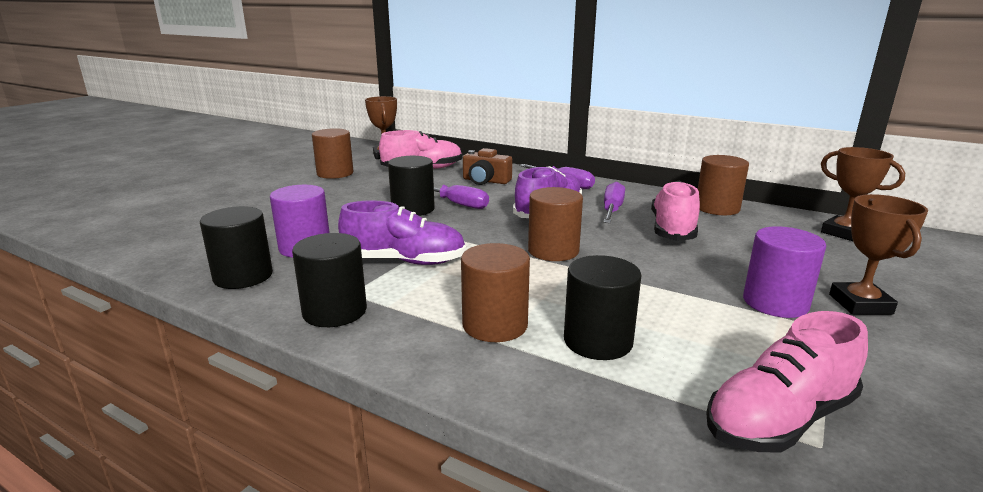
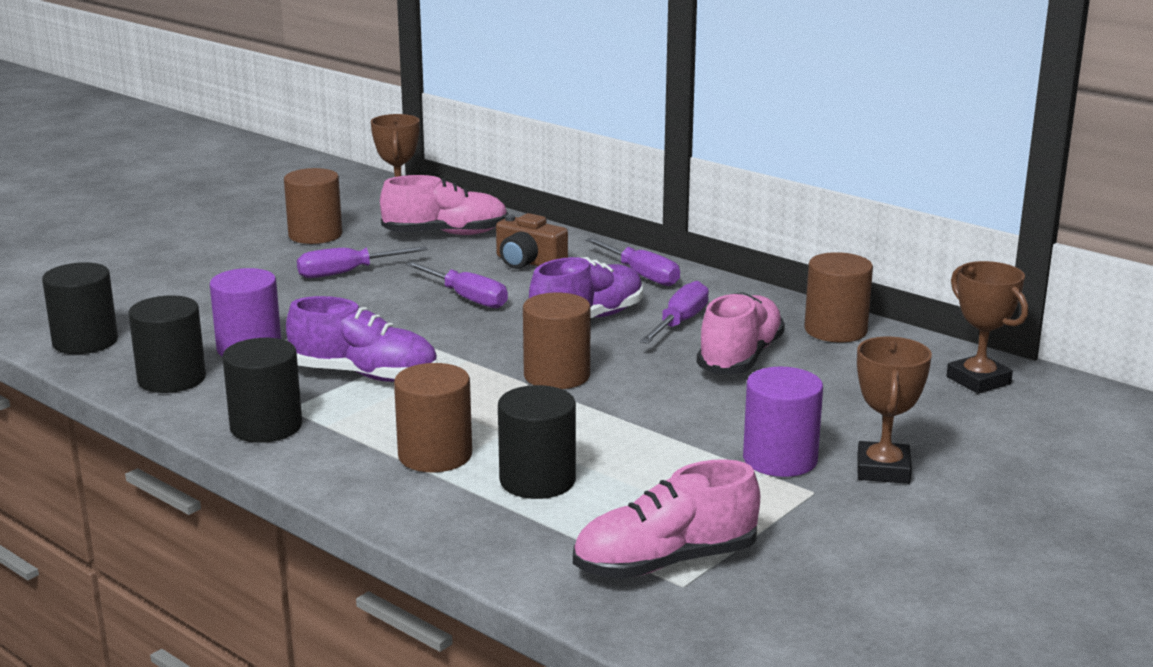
camera: 10 degrees right, 0 degrees up
(364, 193) = (347, 273): none -> purple screwdriver
(413, 209) = (404, 302): black cylinder -> black cylinder (85, 342)

